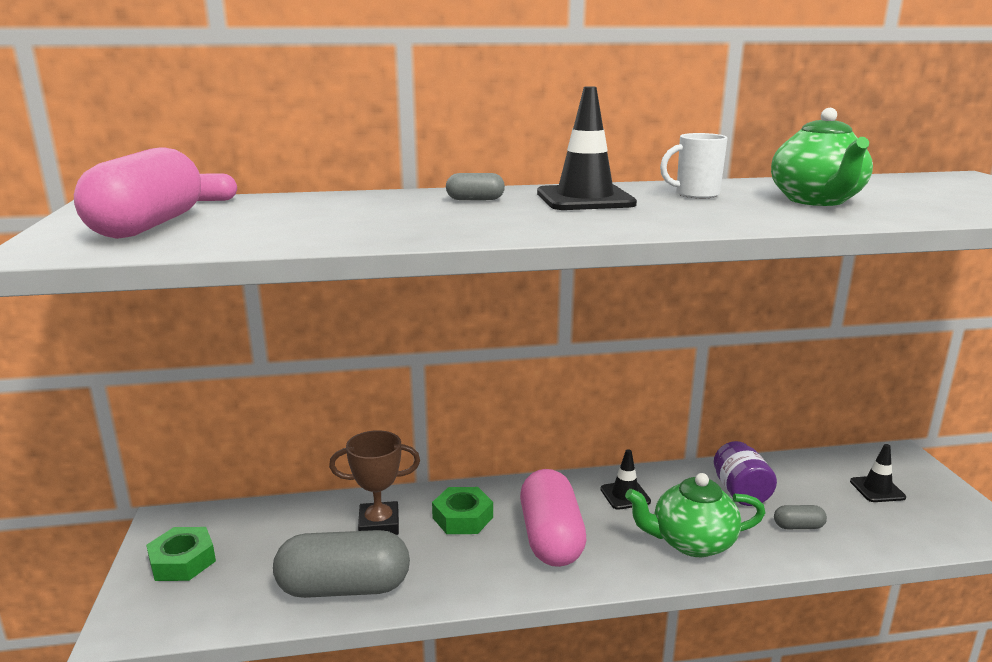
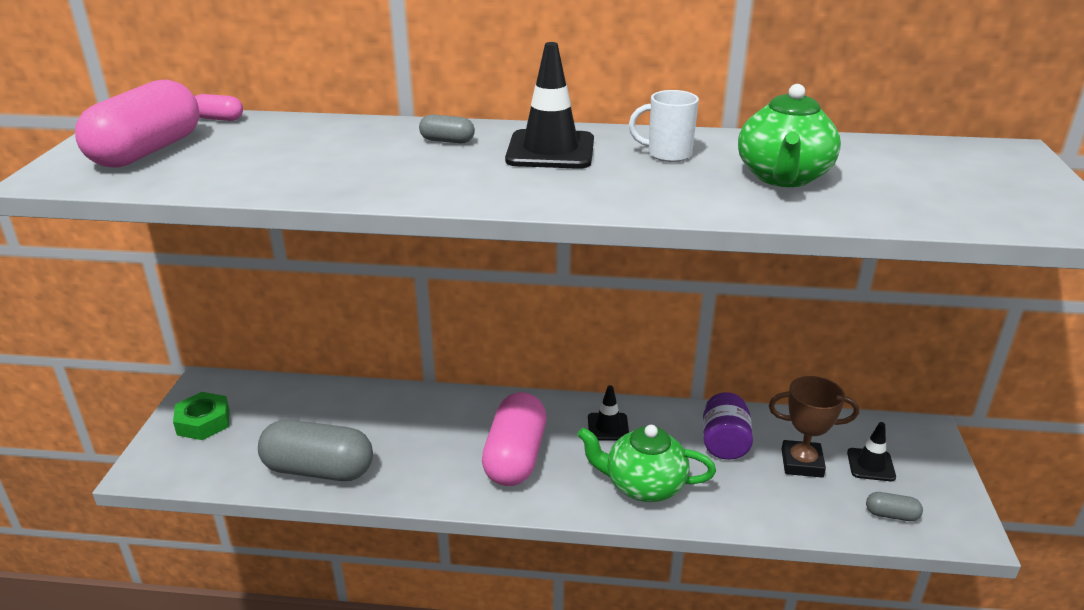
camera: 15 degrees right, 10 degrees up
(379, 524) = (372, 417): brown trophy -> brown trophy (802, 463)
(462, 517) = (447, 423): green nut -> none
(798, 526) = (759, 489): grey capsule -> grey capsule (891, 515)

